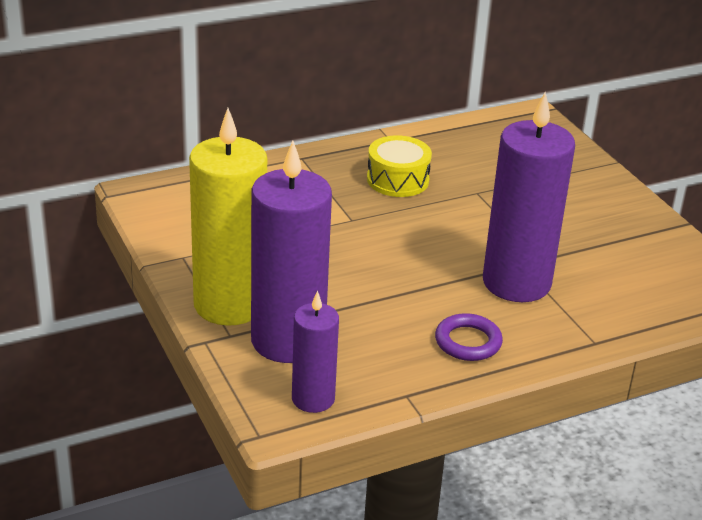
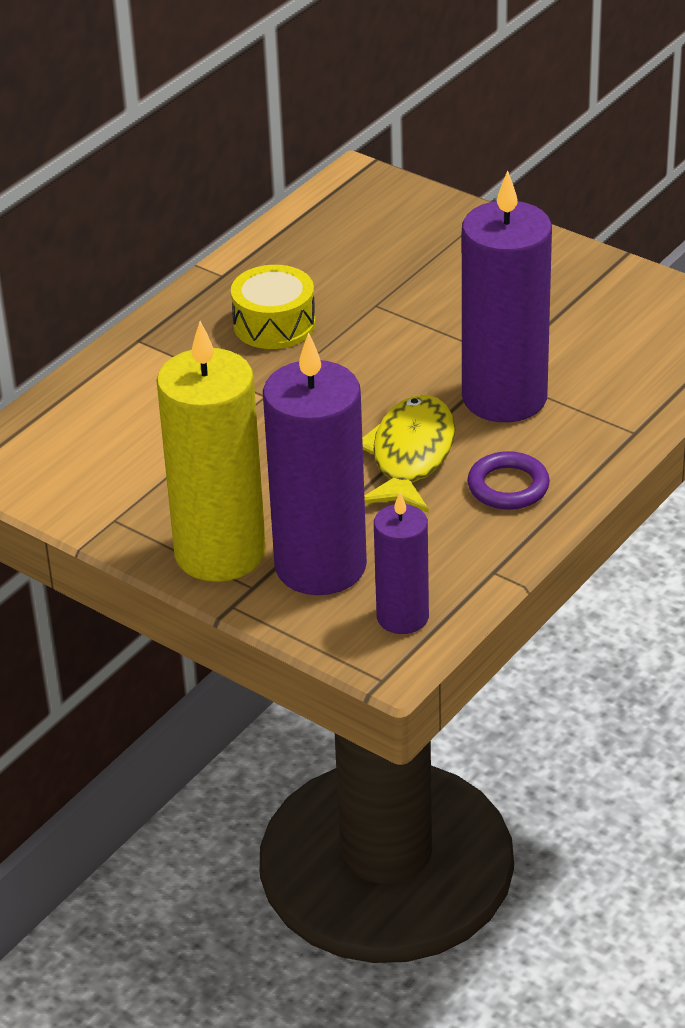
camera: 25 degrees left, 5 degrees up
(415, 295) = (410, 456): none -> yellow fish

